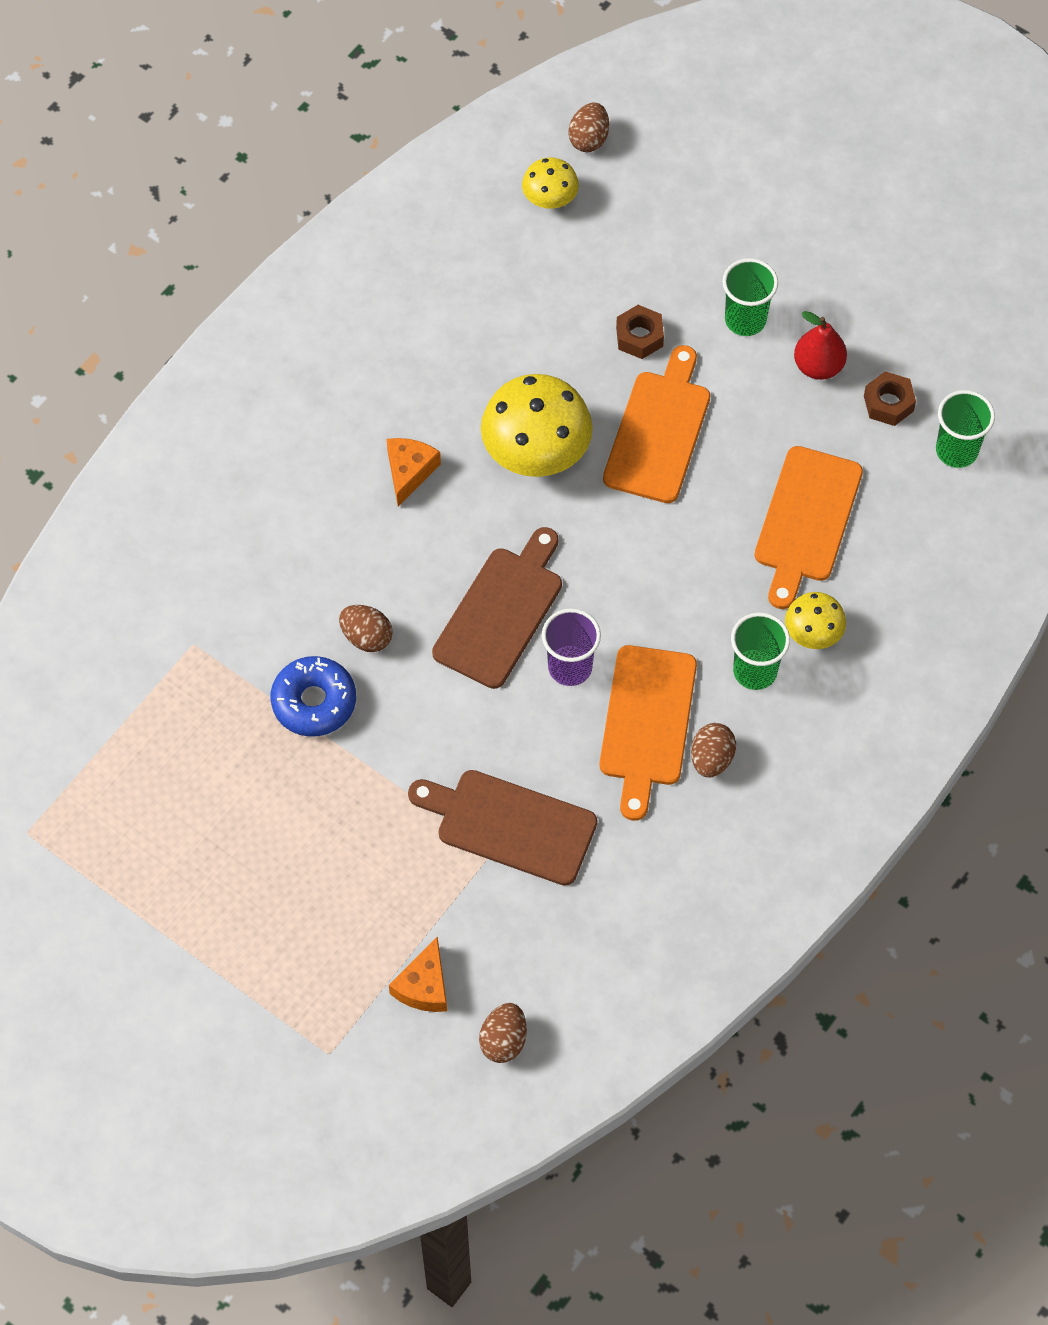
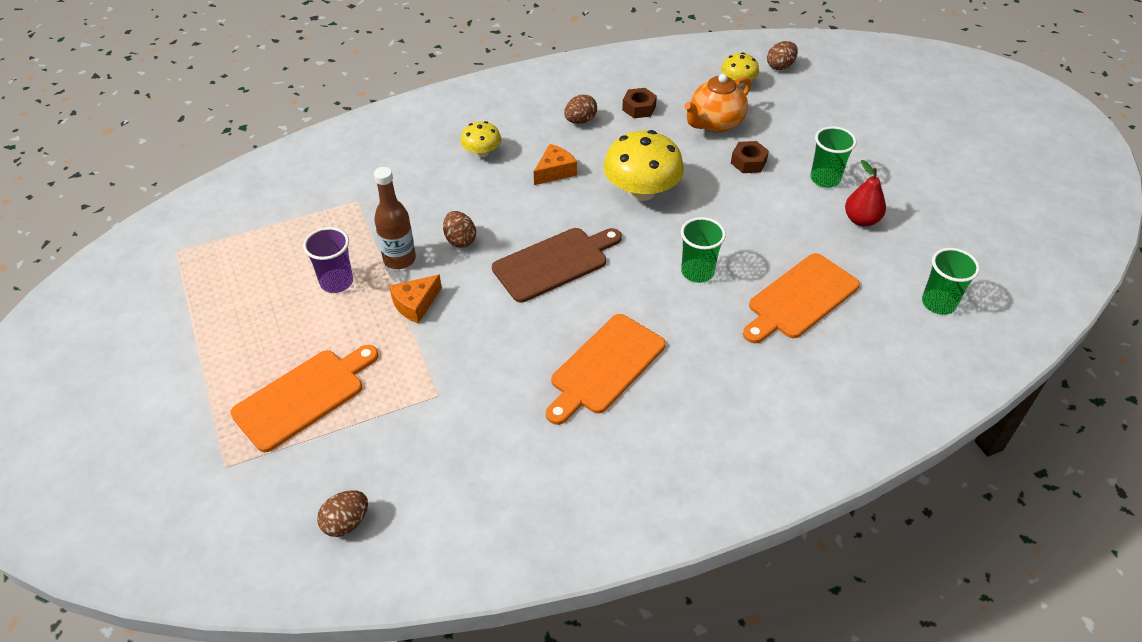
camera: 30 degrees right, 15 degrees down
(314, 702) = (399, 259): blue donut -> brown bottle
(424, 986) = (324, 456): orange cheese -> orange cheese (415, 304)
(510, 825) = (463, 384): brown cutting board -> none
(562, 289) = (715, 123): none -> orange teapot
(570, 667) = (576, 311): purple cup -> purple cup (336, 282)
(659, 431) = (728, 212): orange cutting board -> orange cutting board (303, 397)
(711, 759) = (635, 410): brown egg -> brown egg (580, 121)
(755, 671) = (704, 370): green cup -> green cup (697, 272)
(813, 632) = (764, 365): yellow mushroom -> yellow mushroom (482, 152)
(888, 403) = (901, 258): brown nut -> brown nut (639, 108)

